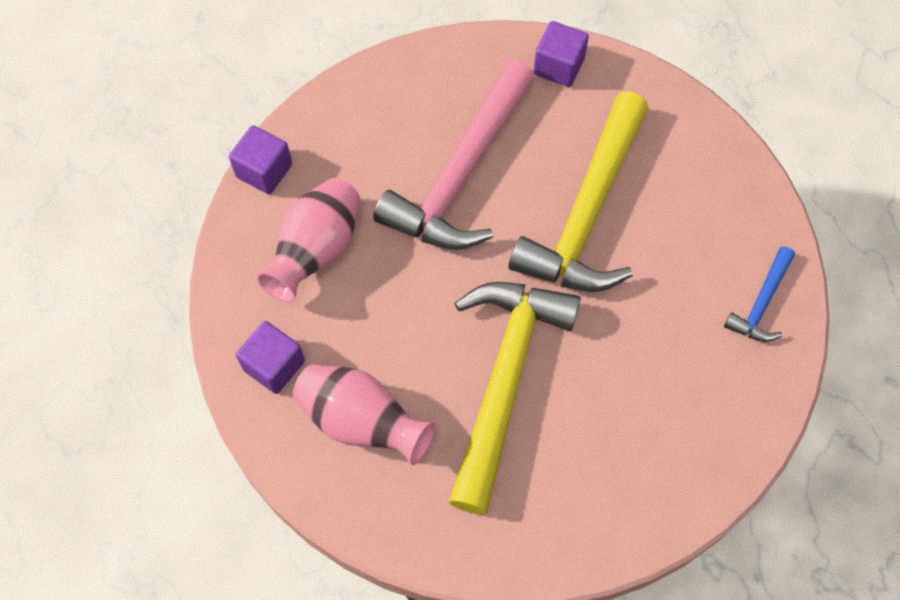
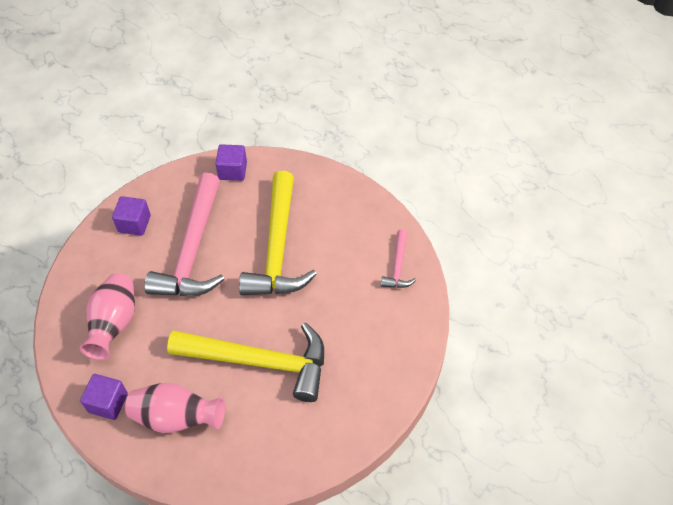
camera: 20 degrees left, 10 degrees down
(264, 171) = (65, 287): purple cube -> purple cube (134, 224)
(504, 380) = (259, 362): yellow hammer -> yellow hammer turned 105 degrees clockwise
(761, 303) = (398, 266): blue hammer -> pink hammer

